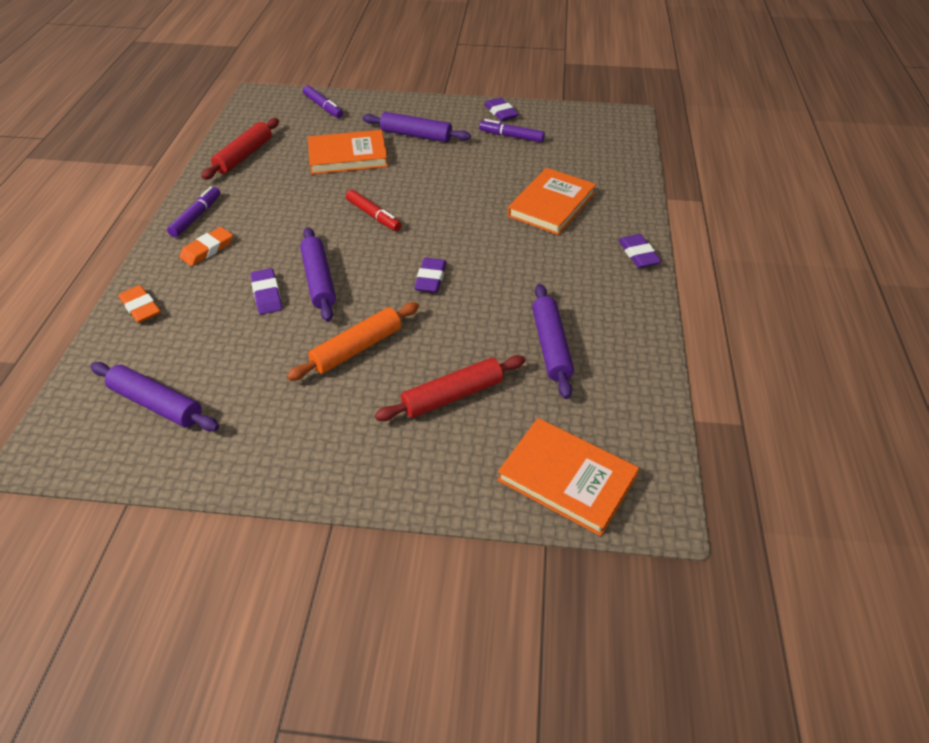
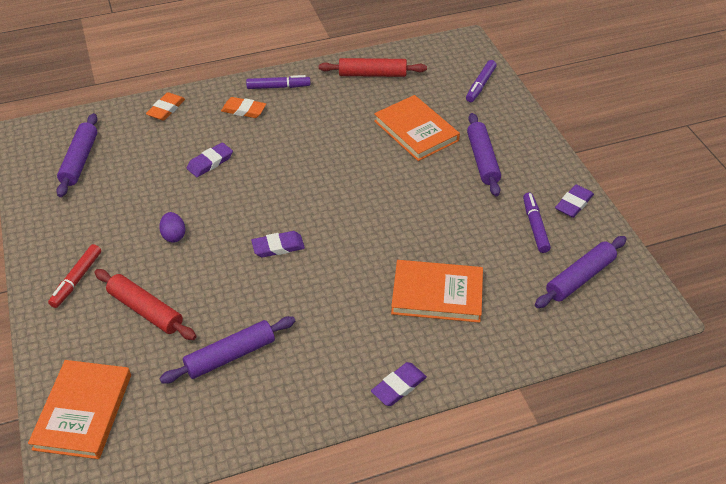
camera: 65 degrees right, 0 degrees up
(319, 280) = (240, 183): purple rolling pin -> purple rolling pin (580, 278)
(357, 348) = (174, 235): orange rolling pin -> purple egg
(373, 215) = (341, 180): red marker -> red marker (77, 279)

